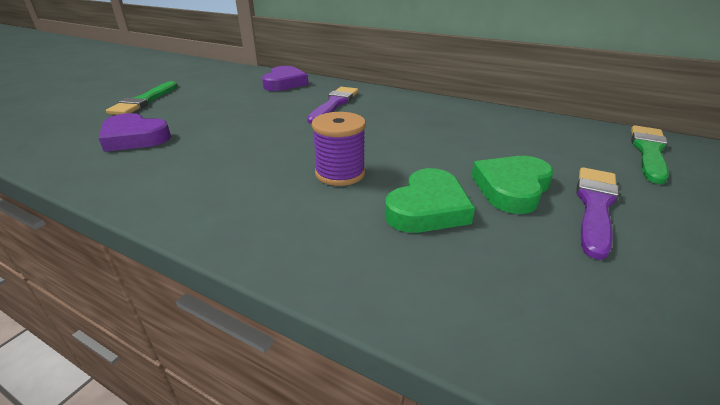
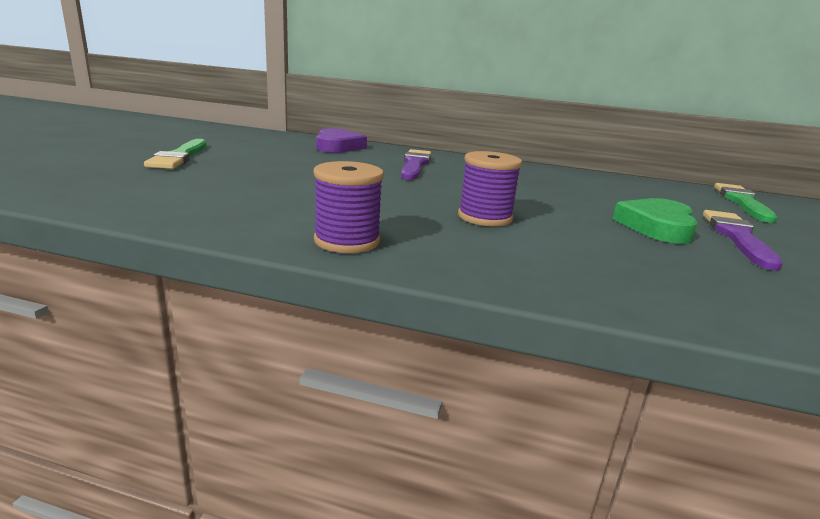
camera: 15 degrees left, 10 degrees down
(134, 138) = (209, 189): purple heart -> none
(189, 202) = (347, 241): none -> purple spool
(427, 208) = (598, 241): green heart -> none

